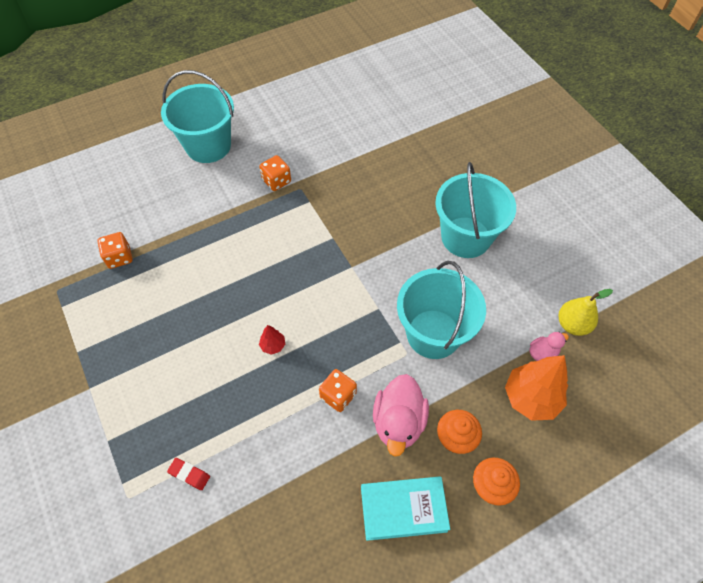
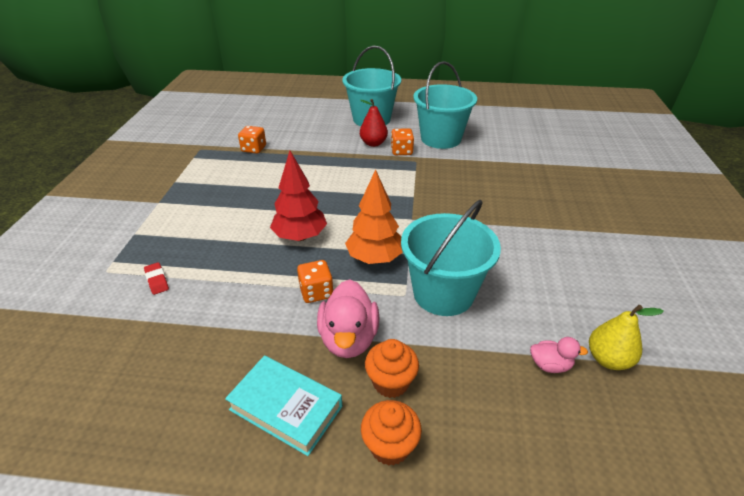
camera: 35 degrees right, 20 degrees down
(240, 183) = (373, 143): none -> red pear
(273, 345) = (300, 237): red tree -> red tree, size x2.17
(398, 422) = (349, 338): pink duck -> pink duck turned 45 degrees counterclockwise
(465, 237) = (537, 243): turquoise bucket -> turquoise bucket (441, 139)
(531, 398) = (504, 395): orange tree -> orange tree (374, 258)

